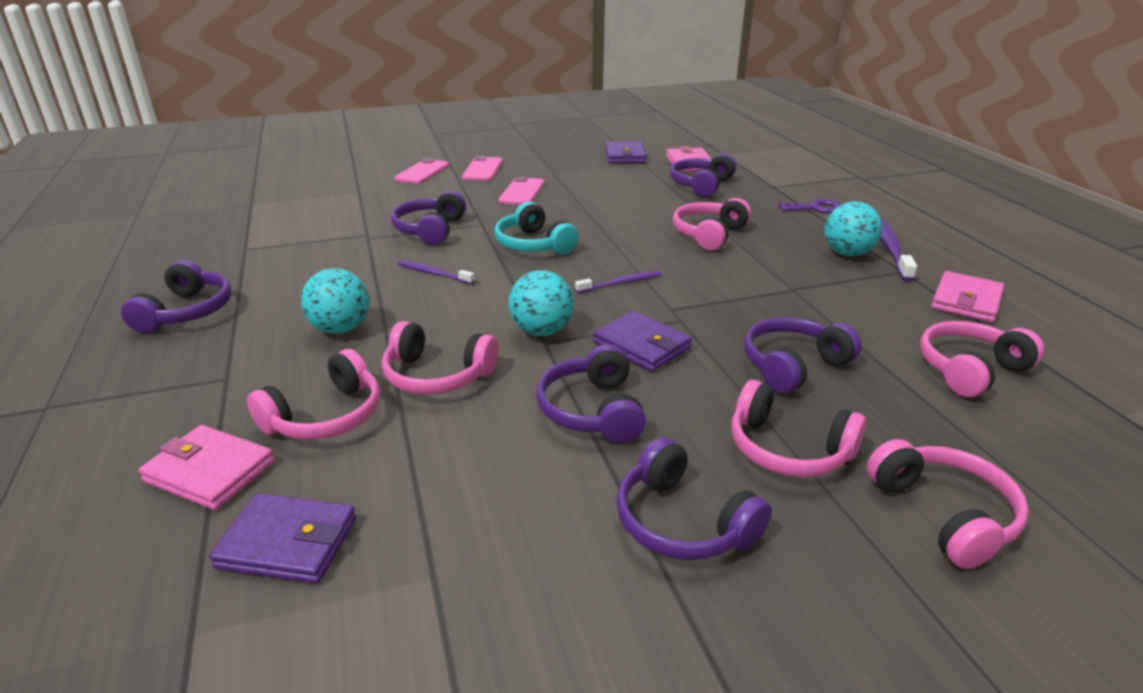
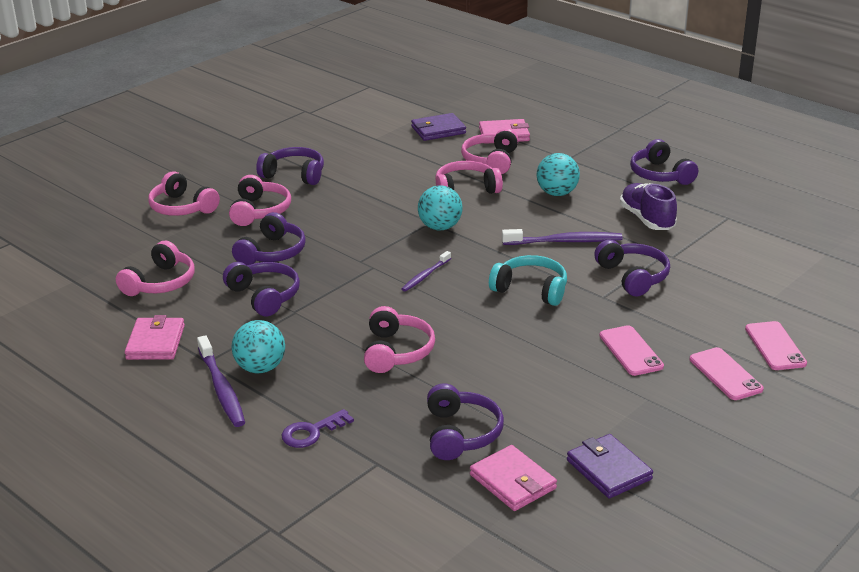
camera: 150 degrees right, 0 degrees up
(315, 269) = (646, 219): none -> purple shoe
(434, 273) = (564, 241): purple toothbrush -> purple toothbrush, size x1.64
(592, 410) = (368, 199): purple headphones -> purple headphones (264, 296)
(641, 345) = (371, 237): purple wallet -> none
(788, 449) = (259, 211): pink headphones -> pink headphones turned 90 degrees clockwise

